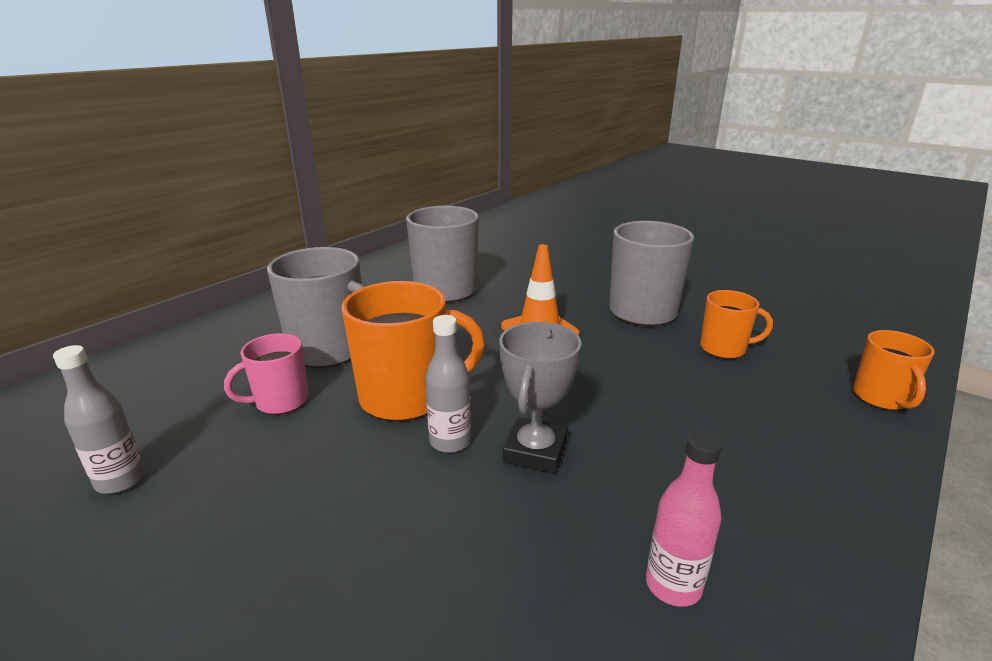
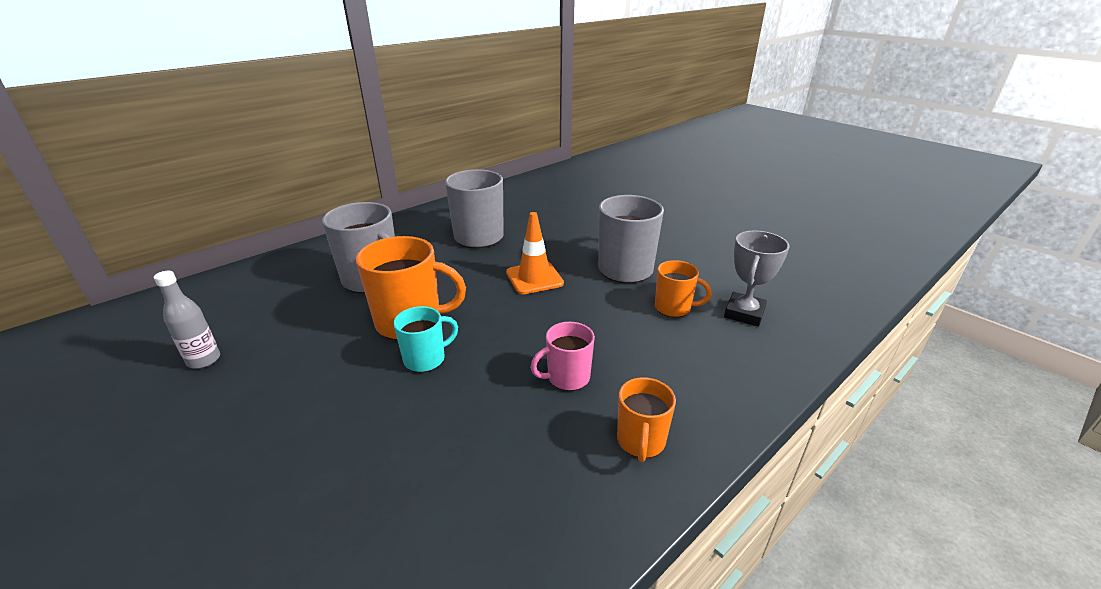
camera: 10 degrees right, 5 degrees up
(280, 401) = (323, 316): pink mug -> pink mug (567, 377)
(450, 441) = (426, 359): grey bottle -> turquoise mug
(535, 451) = (482, 373): grey trophy -> grey trophy (744, 313)
(673, 585) = (527, 479): pink bottle -> none
(881, 398) = (778, 363): orange mug -> orange mug (640, 441)

